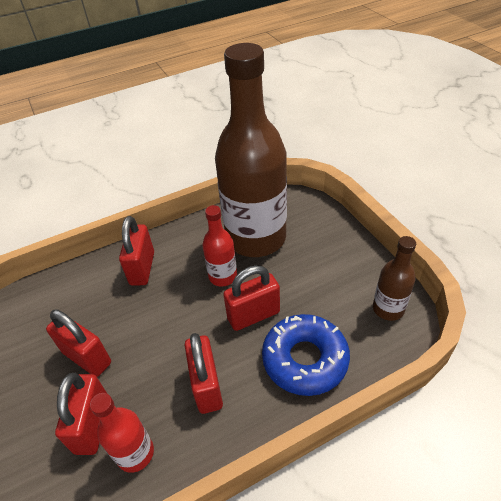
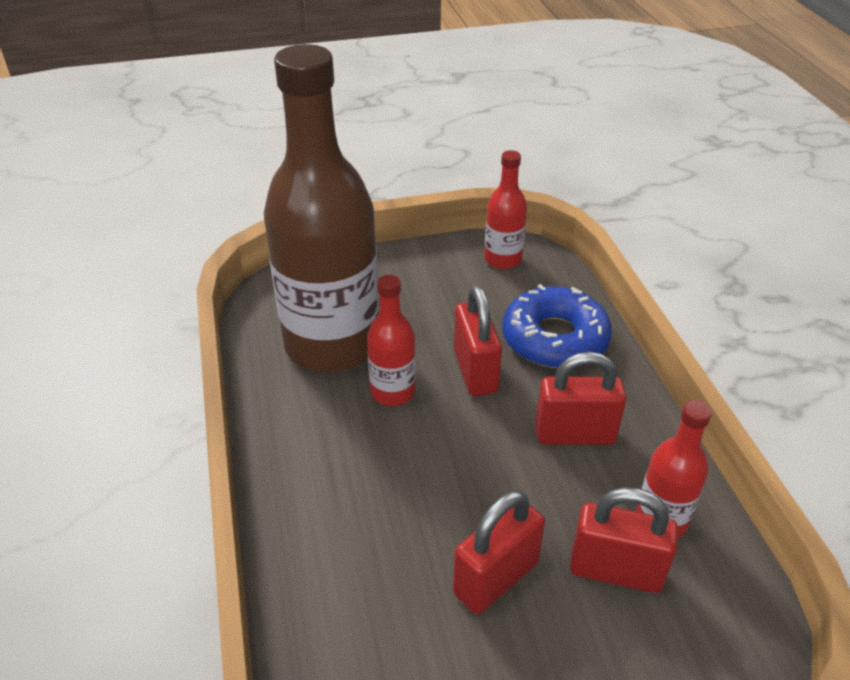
camera: 80 degrees left, 5 degrees down
(142, 268) = (330, 491): red padlock -> none
(388, 309) = (503, 259): brown bottle -> red bottle

